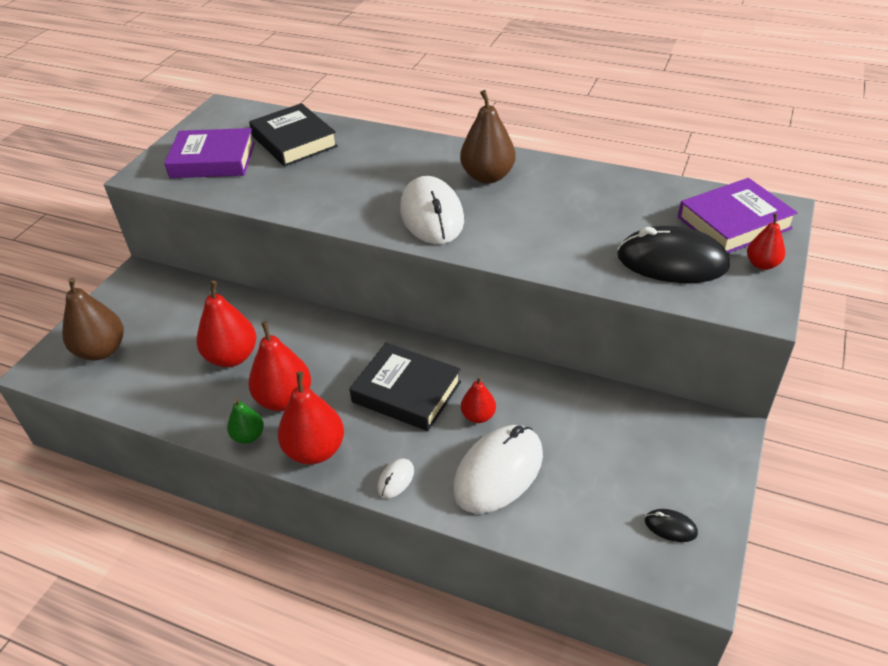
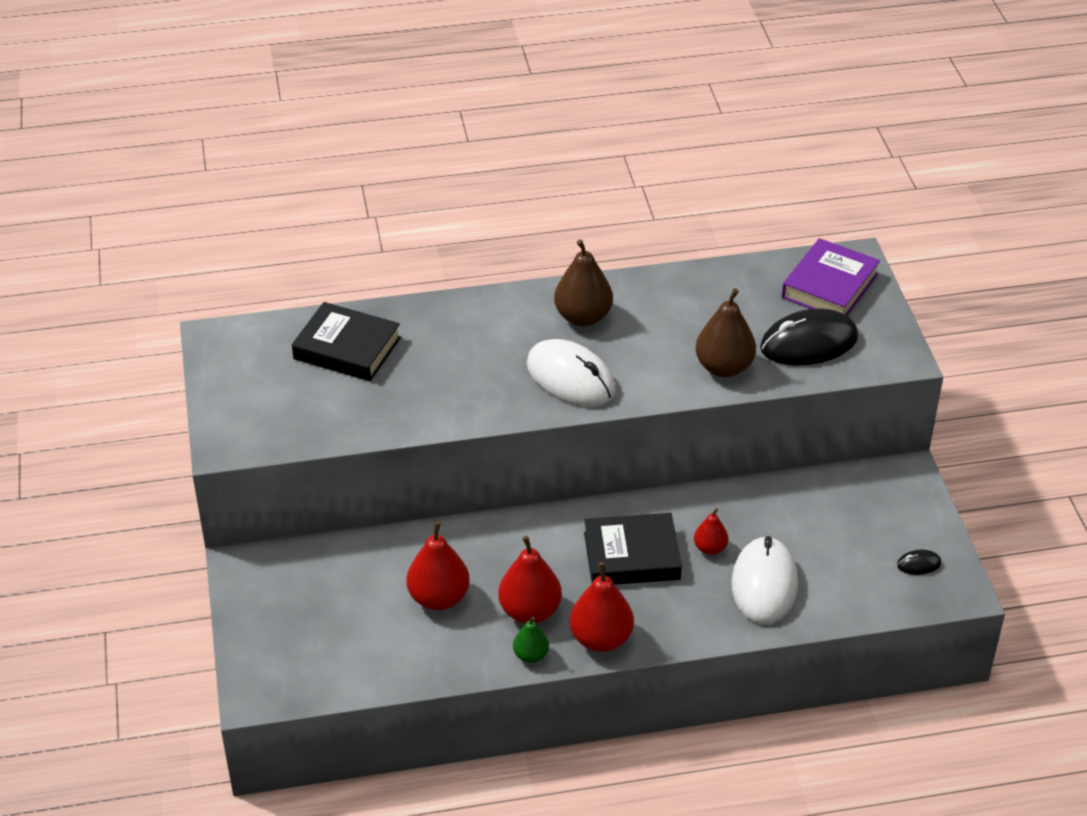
camera: 35 degrees left, 0 degrees up
(101, 350) = (298, 651): brown pear -> brown pear (724, 367)
(213, 160) = (284, 403): purple book -> none
(396, 479) = (689, 629): white mouse -> none
(762, 264) = (877, 318): red pear -> none

